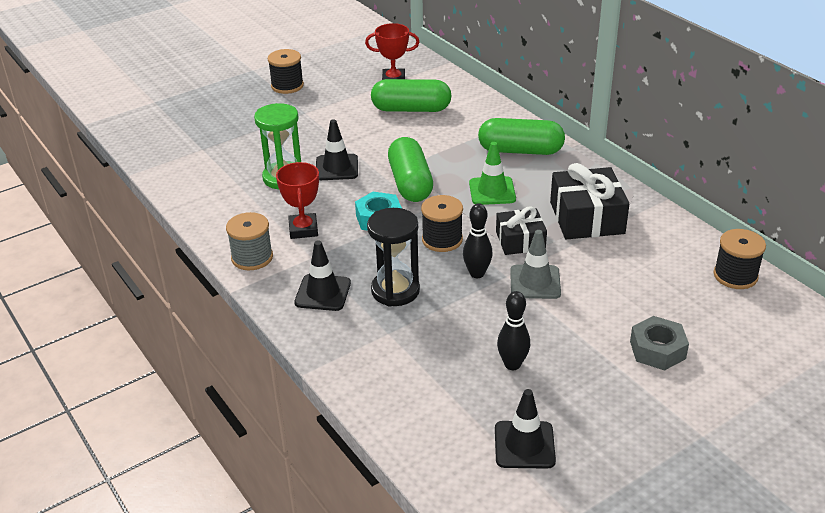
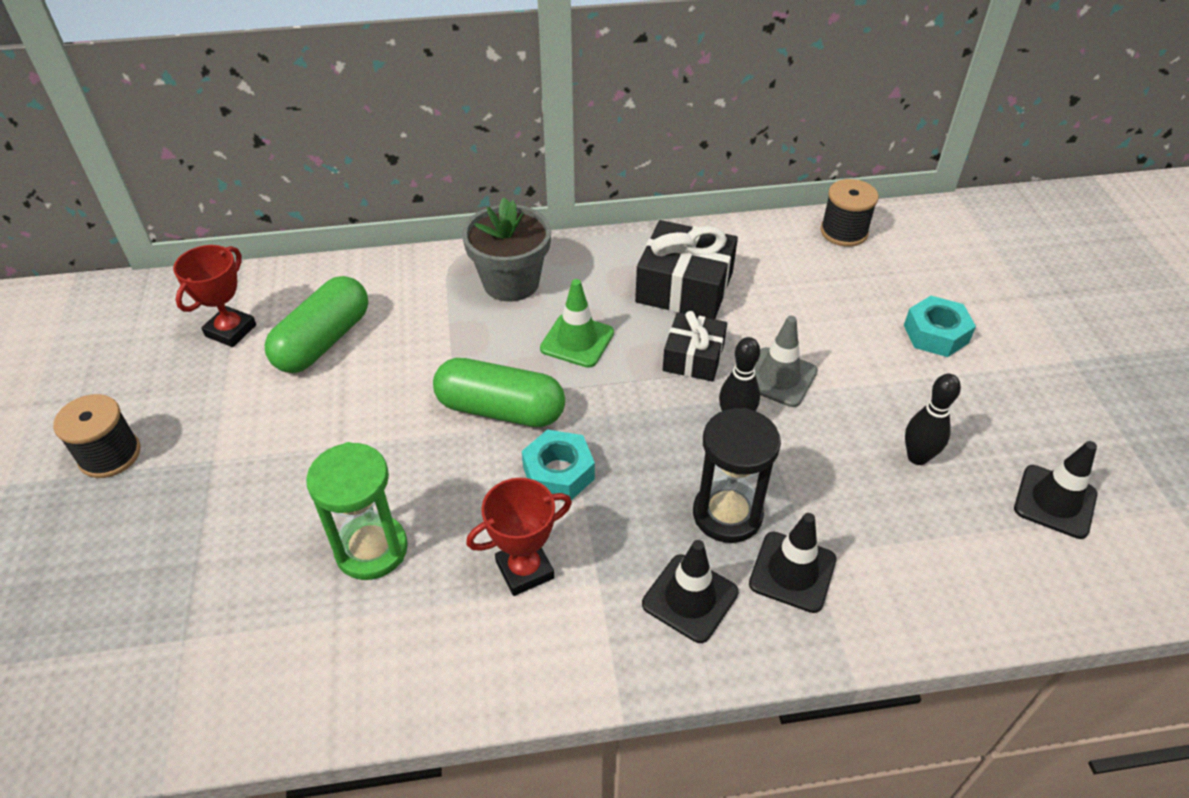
camera: 65 degrees left, 10 degrees up
(252, 257) = (553, 662): grey spool -> none
(303, 229) = (525, 570): red trophy -> red trophy turned 45 degrees counterclockwise
(337, 167) = (398, 474): black traffic cone -> black traffic cone (792, 572)
(442, 240) = (647, 426): black spool -> none
(520, 150) = (511, 282): green capsule -> grey flower pot
(657, 350) = (935, 334): grey nut -> turquoise nut

